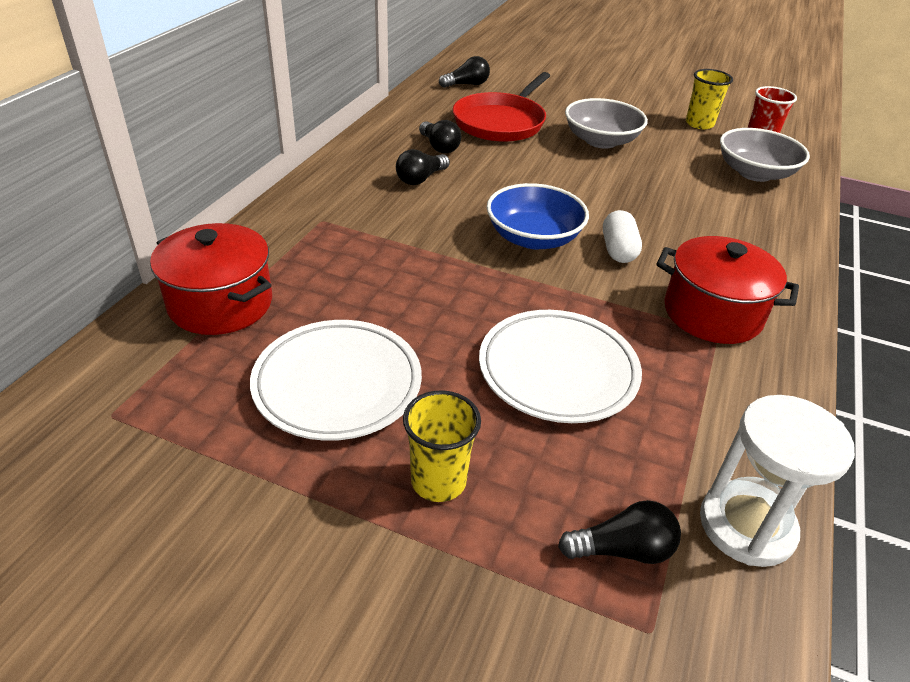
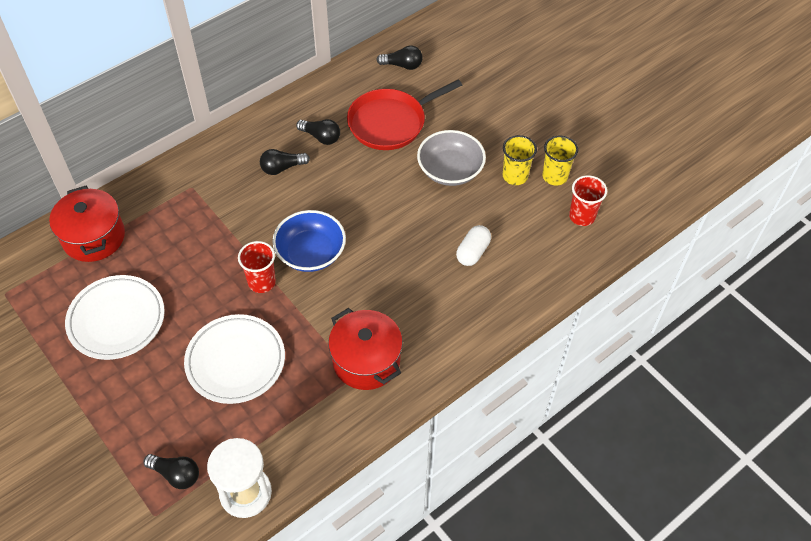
camera: 30 degrees right, 15 degrees up
(438, 481) = (123, 399): yellow cup -> yellow cup (515, 176)
(439, 147) = (321, 137): black light bulb -> black light bulb turned 60 degrees counterclockwise
(504, 280) = (262, 282): none -> red cup
(618, 250) = (357, 285): white capsule -> white capsule (473, 252)
(754, 173) = (539, 249): grey bowl -> none

